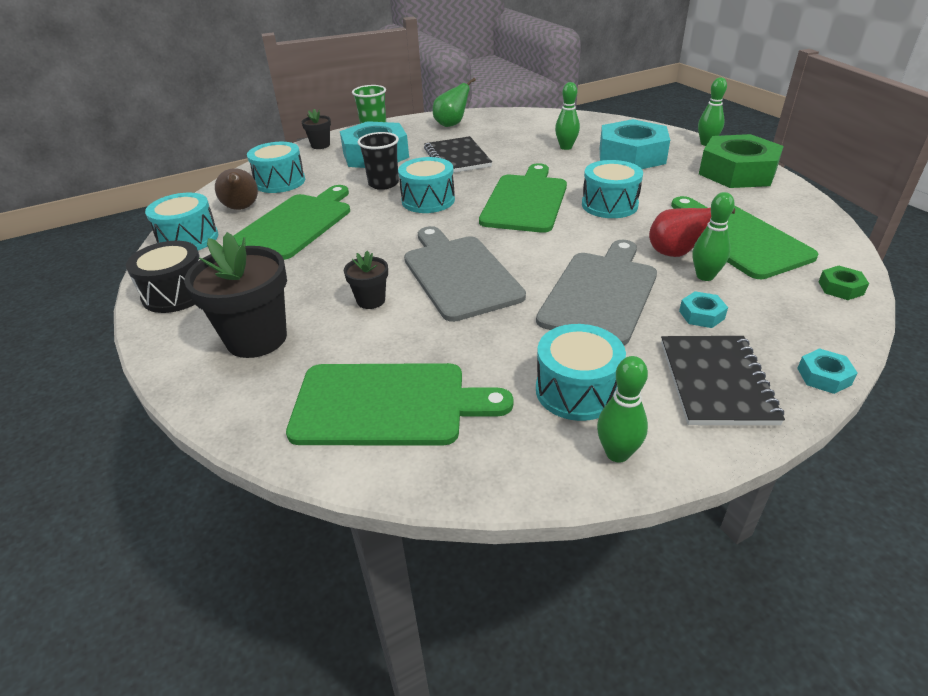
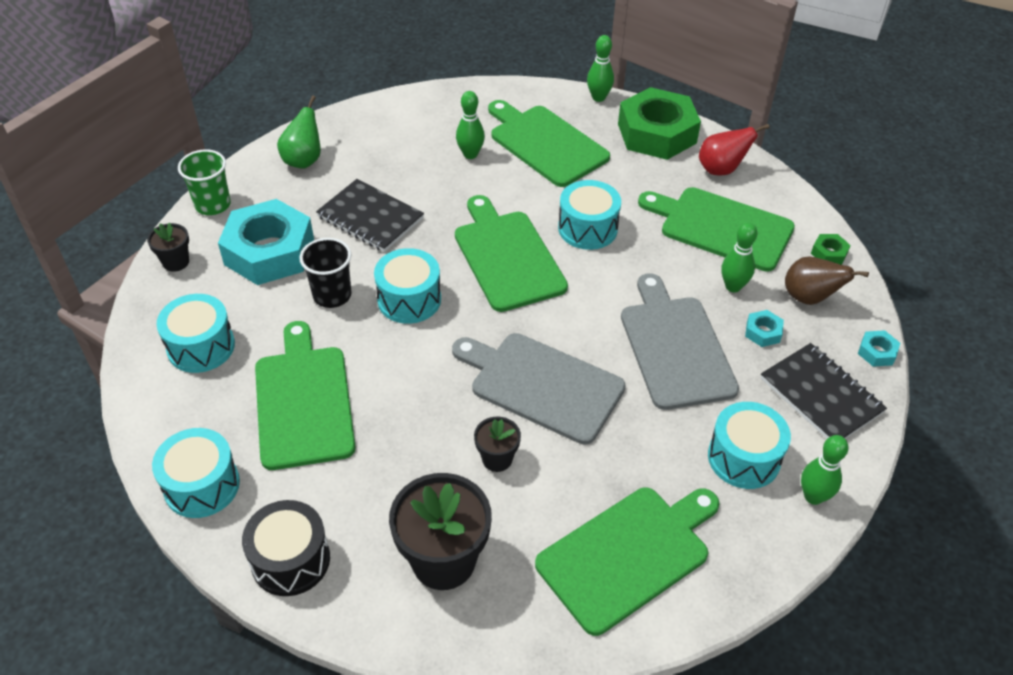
camera: 40 degrees left, 10 degrees up
(242, 208) = (207, 410): brown pear -> brown pear (809, 298)
(631, 155) = (545, 143): turquoise nut -> green cutting board
(675, 254) = (692, 270): red pear -> red pear (721, 170)

